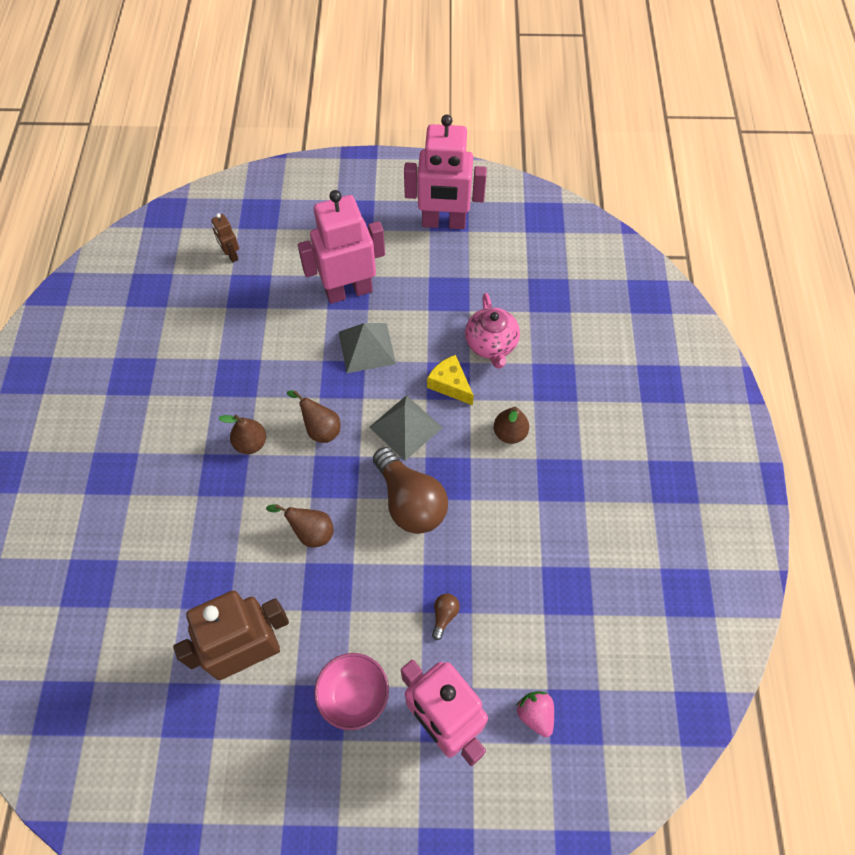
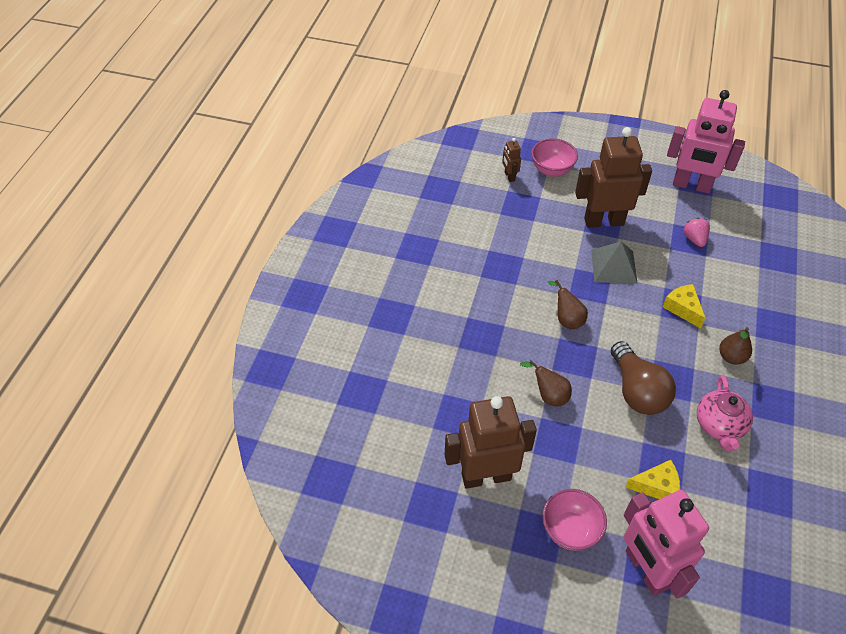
camera: 15 degrees right, 10 degrees down
(251, 443) = (507, 318): brown pear -> none
(280, 236) = (551, 170): none -> pink bowl
(349, 291) = (603, 221): pink robot -> brown robot
(405, 427) = (640, 333): grey pyramid -> none
(444, 615) = (656, 486): brown light bulb -> yellow cheese
(491, 344) = (722, 285): pink teapot -> pink teapot (719, 425)
(535, 714) = (730, 585): pink strawberry -> pink strawberry (694, 239)

